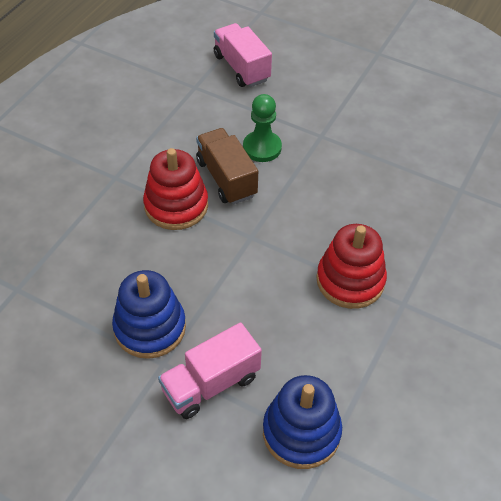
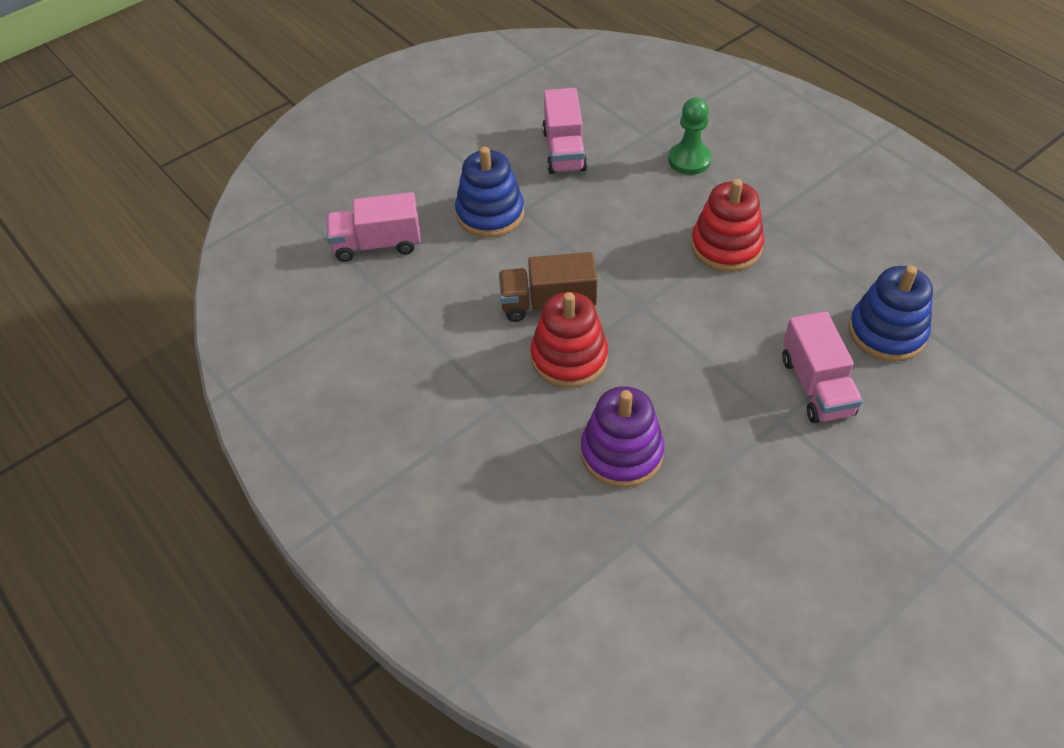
camera: 65 degrees left, 0 degrees up
(93, 262) = (621, 453): none -> purple stacking toy
(150, 327) = (732, 420): blue stacking toy -> blue stacking toy (490, 214)
(262, 148) = (516, 262): green pawn -> green pawn (689, 160)
(405, 141) = (564, 150): none -> pink truck

